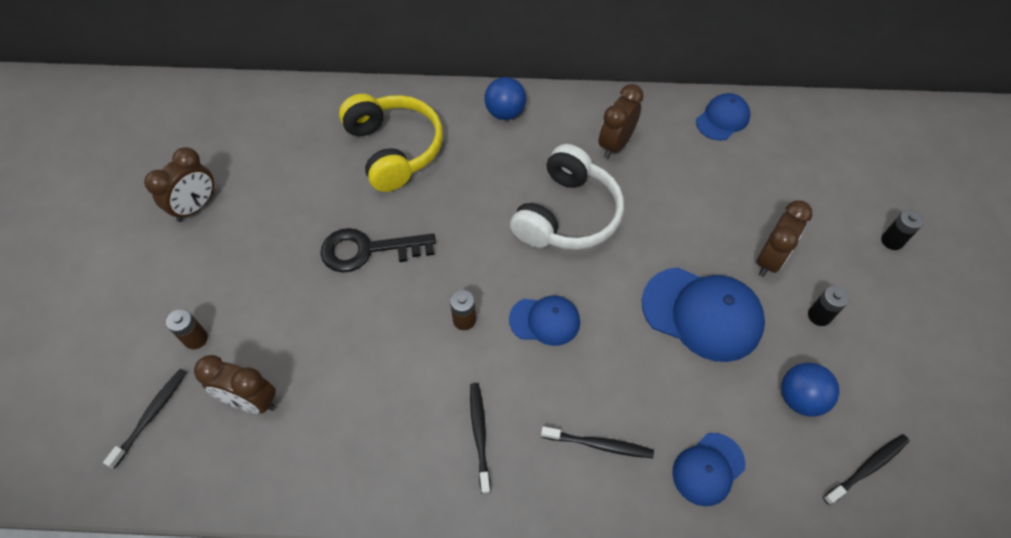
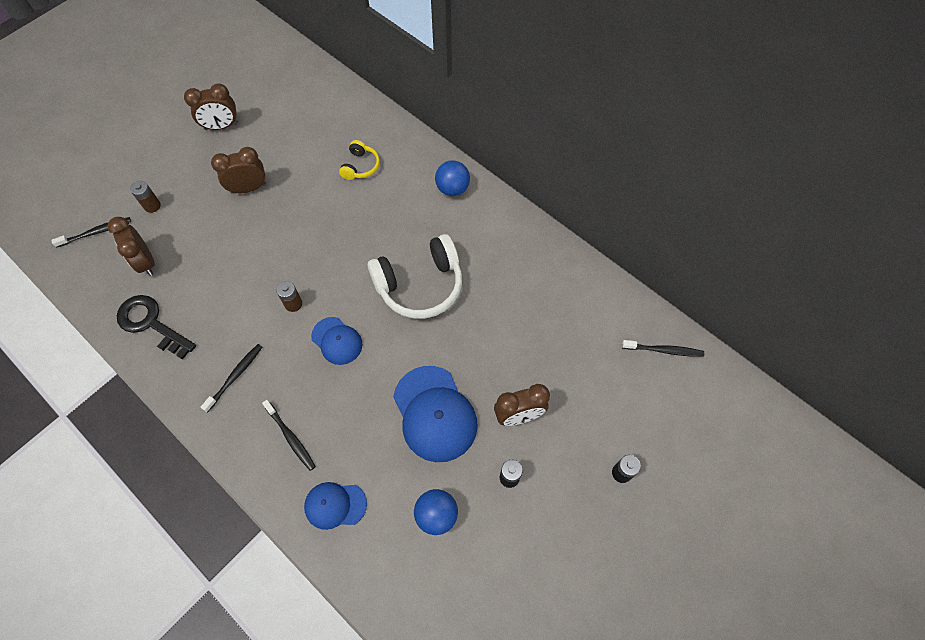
camera: 40 degrees right, 5 degrees up
(368, 250) = (283, 220): black key -> black key (151, 323)
(394, 149) = (360, 166): yellow headphones -> yellow headphones, size x0.50
(615, 144) = (501, 261): brown clock -> brown clock (248, 188)
(722, 119) = (597, 297): blue cap -> none
(867, 468) = (429, 591): black toothbrush -> black toothbrush (664, 350)

